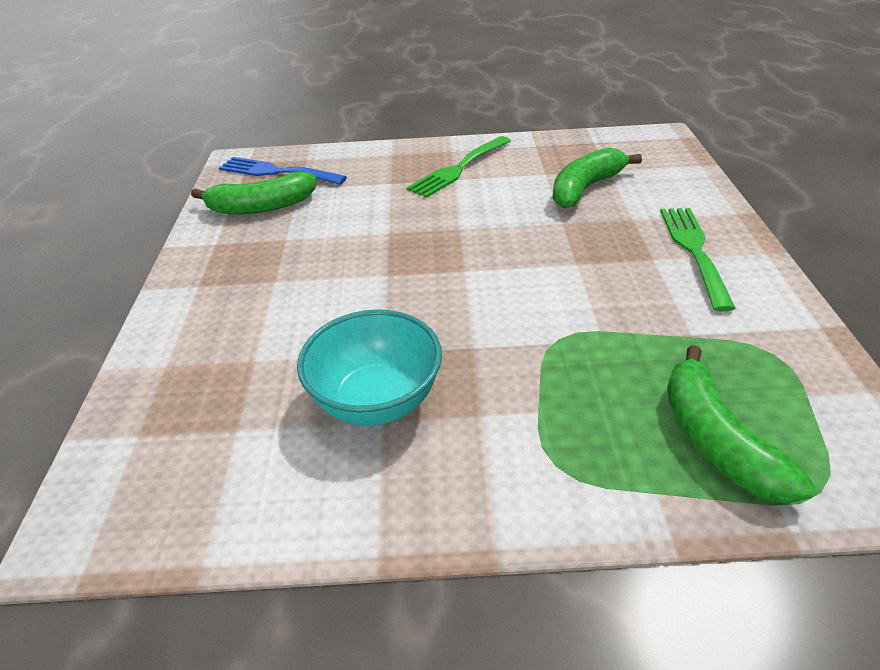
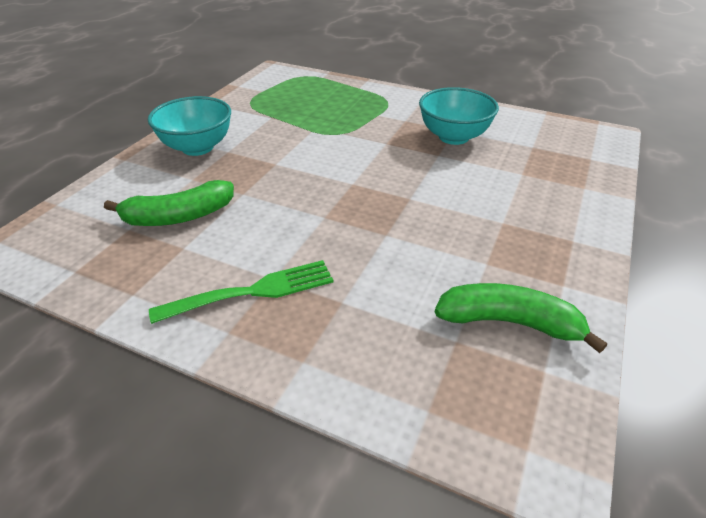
camera: 155 degrees left, 0 degrees up
(276, 172) = (481, 393): blue fork -> none
(693, 250) = (197, 147): green fork -> turquoise bowl
(716, 440) = (318, 91): green banana -> none

